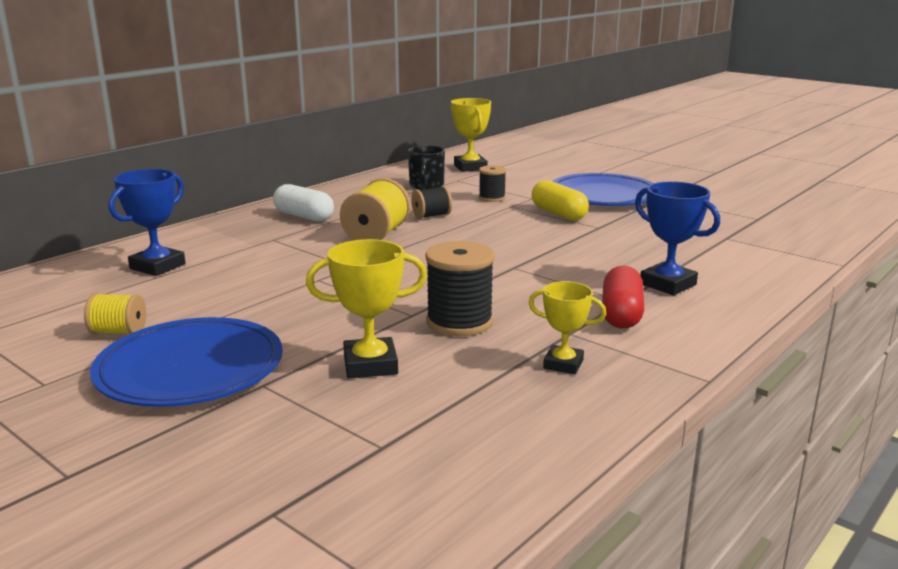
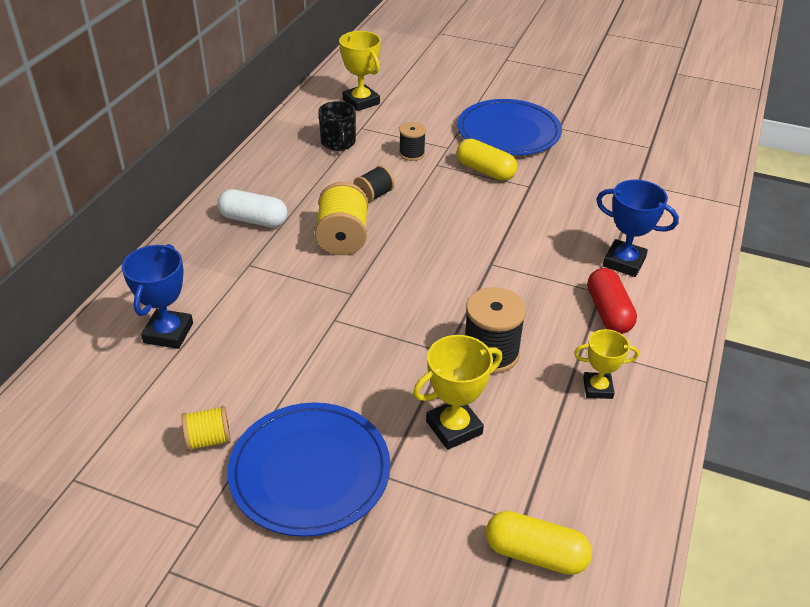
camera: 20 degrees left, 20 degrees up
(374, 475) = (535, 554): none -> yellow capsule

